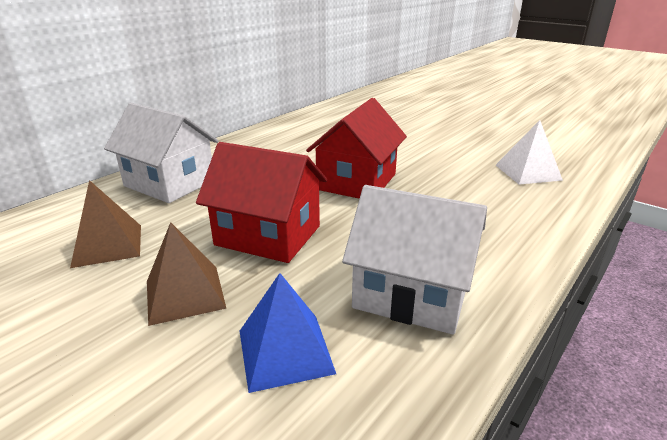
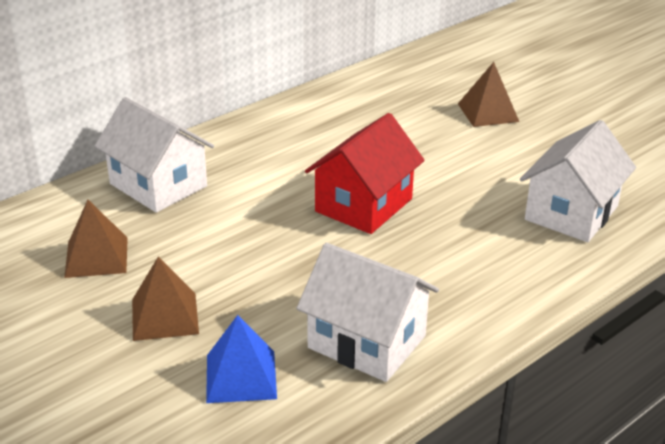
camera: 10 degrees right, 5 degrees up
(268, 235) = (250, 264): red house -> none
(423, 121) = (488, 112): none -> brown pyramid
(527, 172) = (571, 213): white pyramid -> white house

